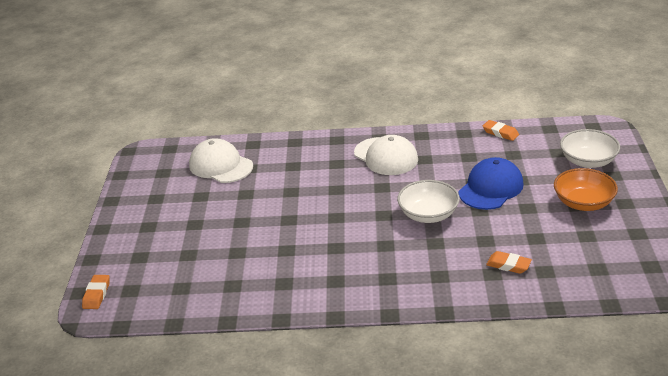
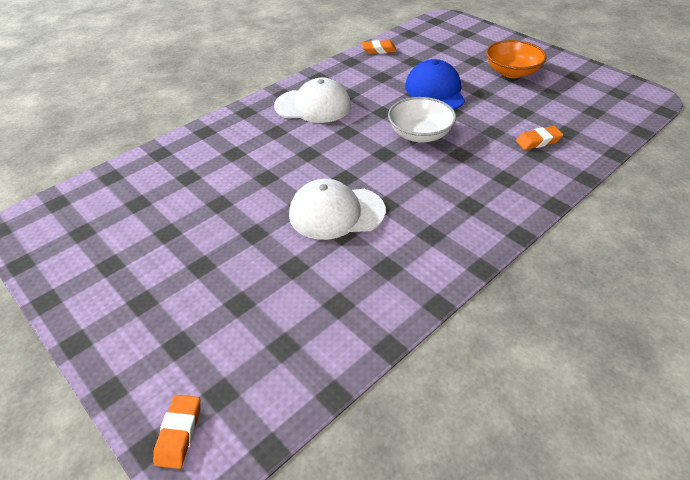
camera: 45 degrees left, 10 degrees up
(96, 294) = (179, 433): orange eraser -> orange eraser turned 45 degrees clockwise
(220, 165) = (149, 190): white cap -> white cap (336, 213)
(588, 161) = (469, 44): white bowl -> none

